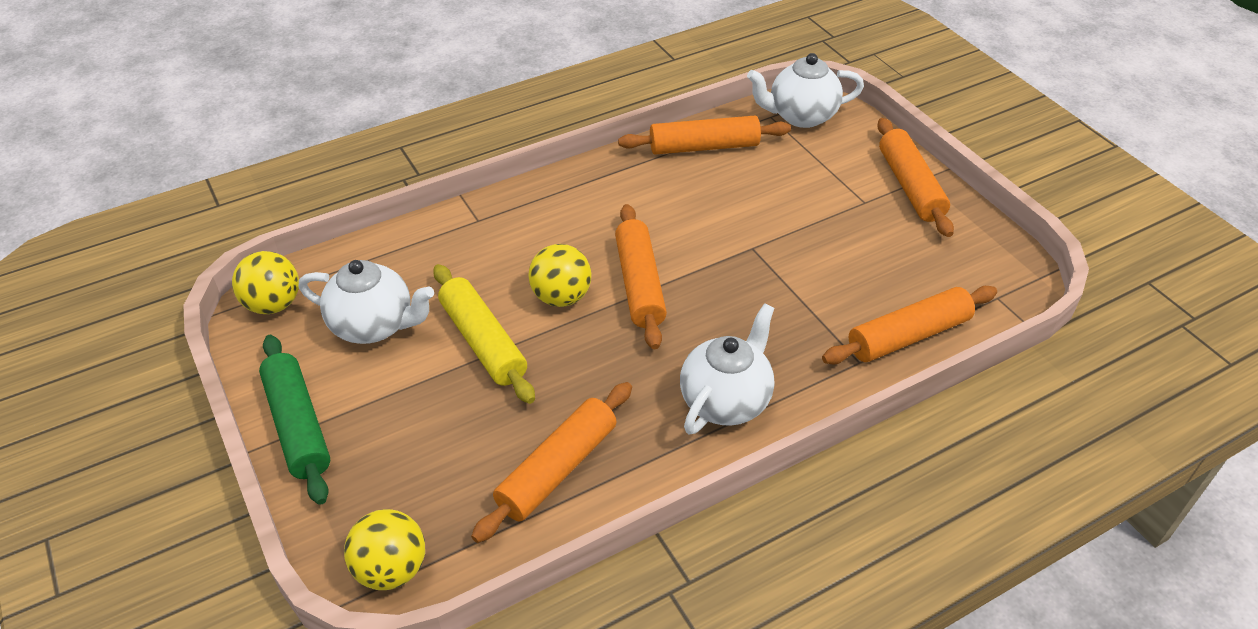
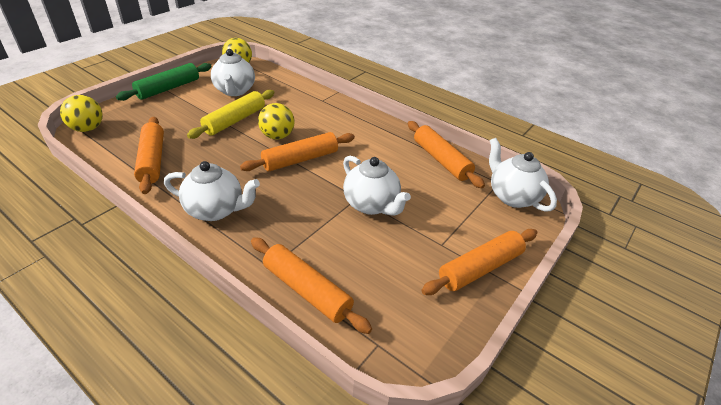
camera: 65 degrees right, 5 degrees down
(557, 469) = (152, 160): orange rolling pin -> orange rolling pin turned 60 degrees clockwise
(772, 239) = (371, 205): none -> white teapot

